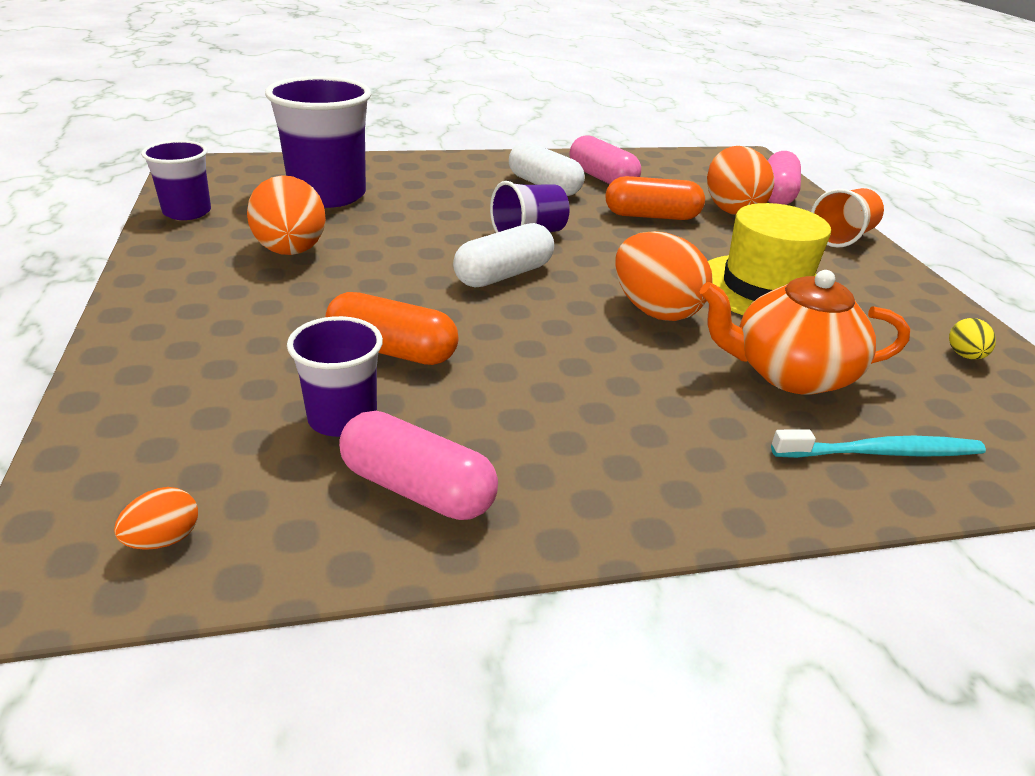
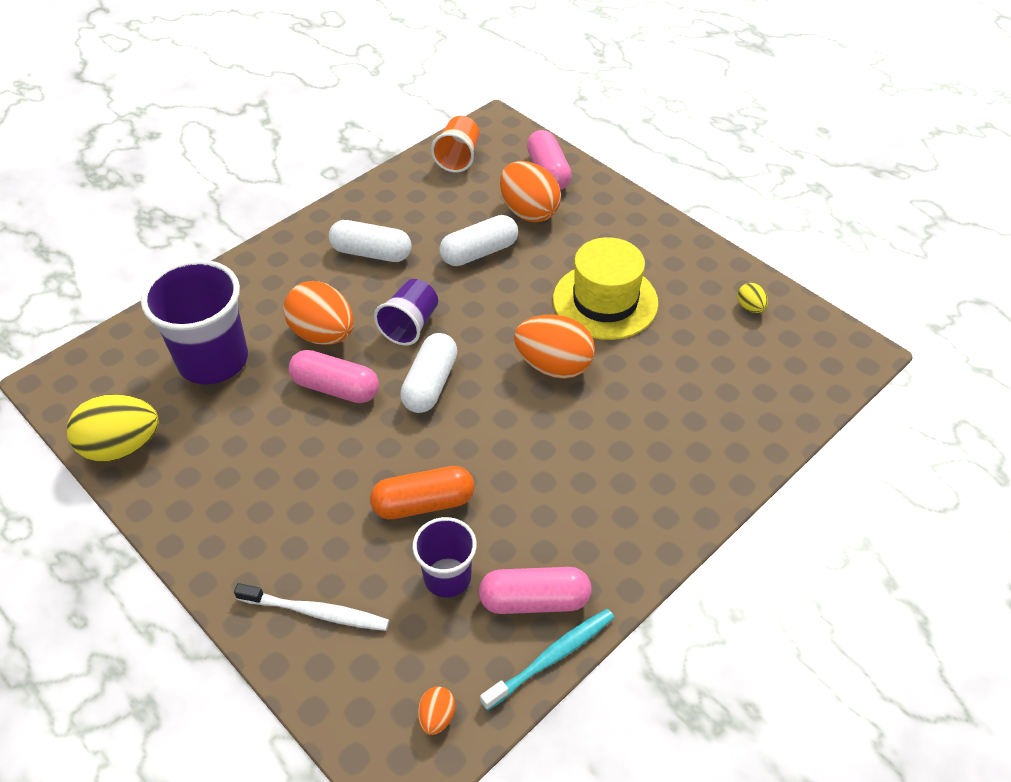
camera: 30 degrees left, 15 degrees up
(177, 381) = (317, 612): none -> white toothbrush
(187, 212) = (122, 446): purple cup -> yellow egg
(291, 251) = (256, 445): orange egg -> orange egg (323, 334)
(602, 178) = (407, 218): pink capsule -> pink capsule (335, 388)
(652, 216) = (479, 252): orange capsule -> white capsule
(790, 373) = (666, 383): orange teapot -> none
(842, 237) = (621, 209): orange cup -> orange cup (458, 157)
(882, 452) = (745, 423): turquoise toothbrush -> turquoise toothbrush (552, 657)

